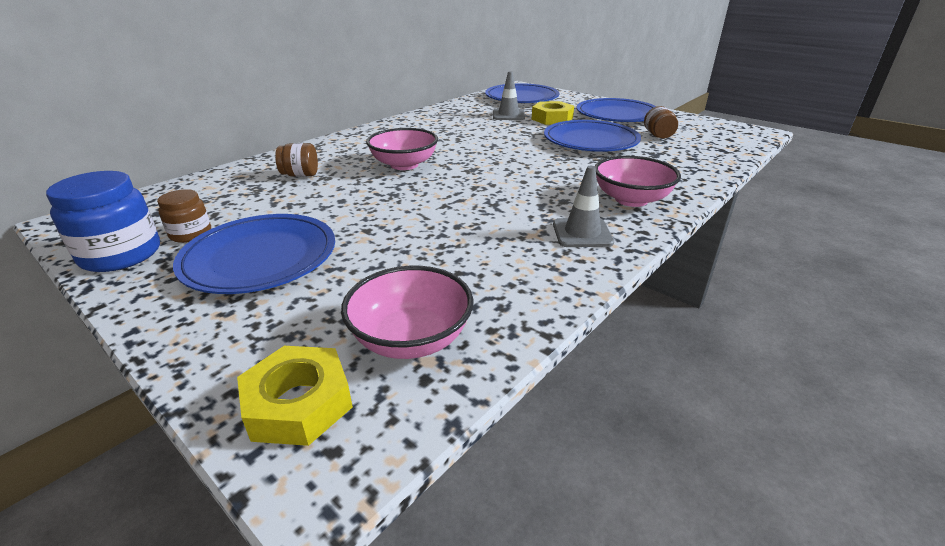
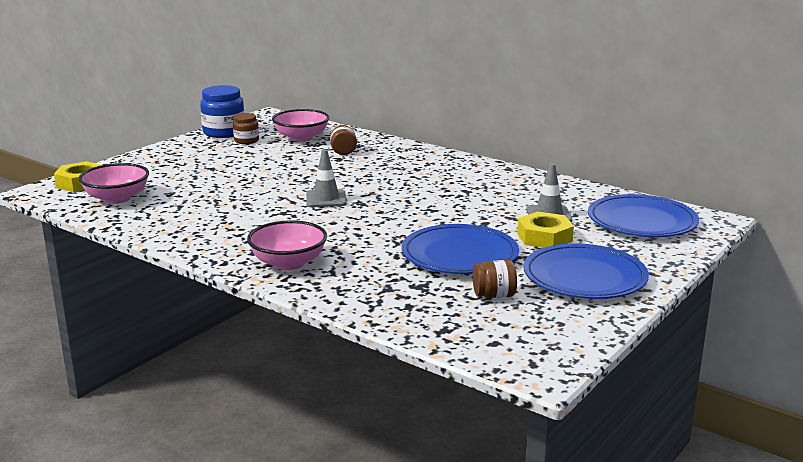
camera: 85 degrees right, 10 degrees down
(260, 258) = (212, 159): blue plate -> none
(404, 165) = (369, 179): pink bowl -> pink bowl (301, 138)
(582, 233) = (225, 241): grey traffic cone -> grey traffic cone (326, 199)

